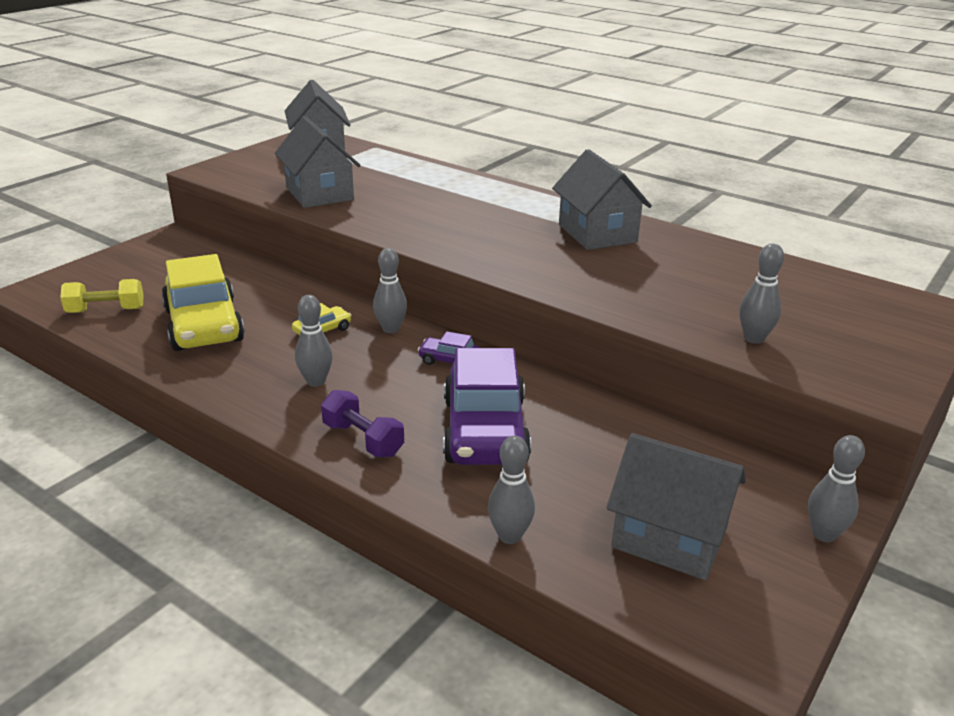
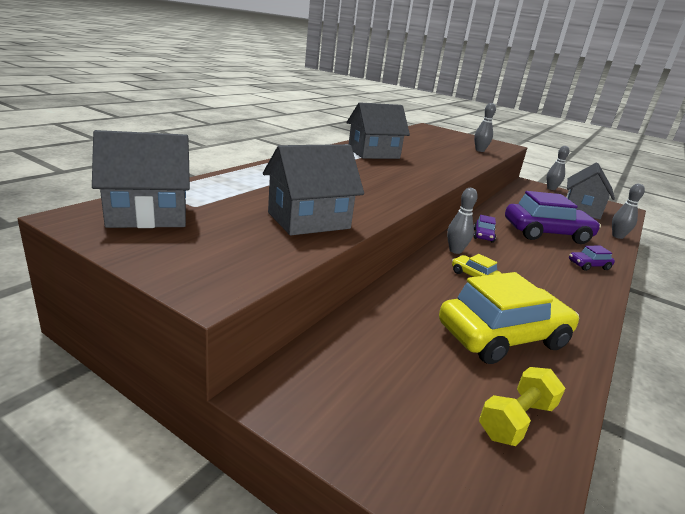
camera: 95 degrees left, 5 degrees down
(106, 310) = (516, 420): yellow dumbbell -> yellow dumbbell turned 60 degrees clockwise
(316, 381) = (544, 279): grey bowling pin -> none
(363, 439) = (588, 265): purple dumbbell -> purple car

